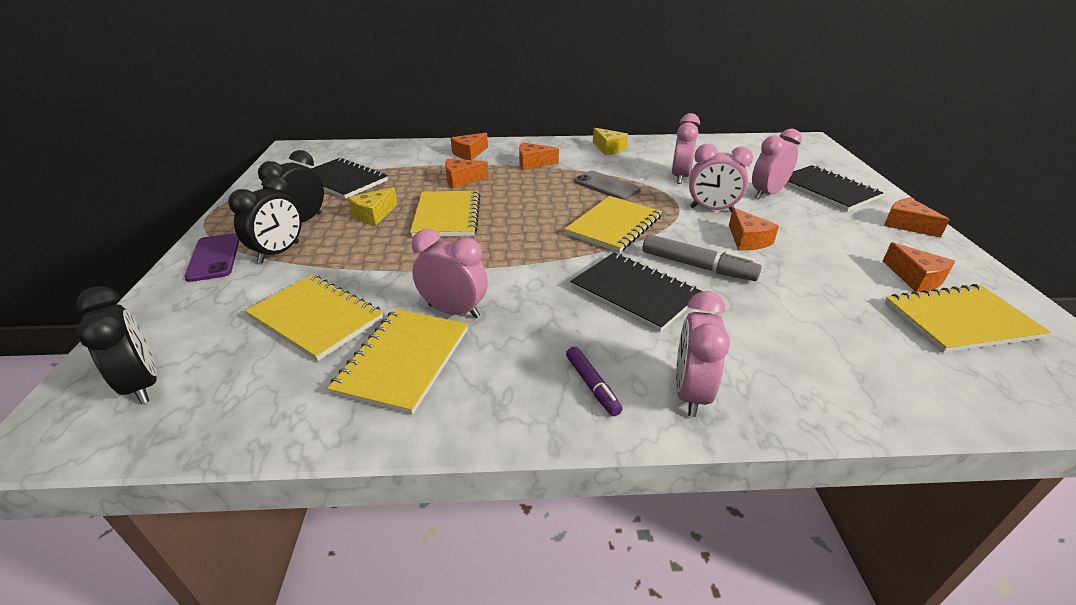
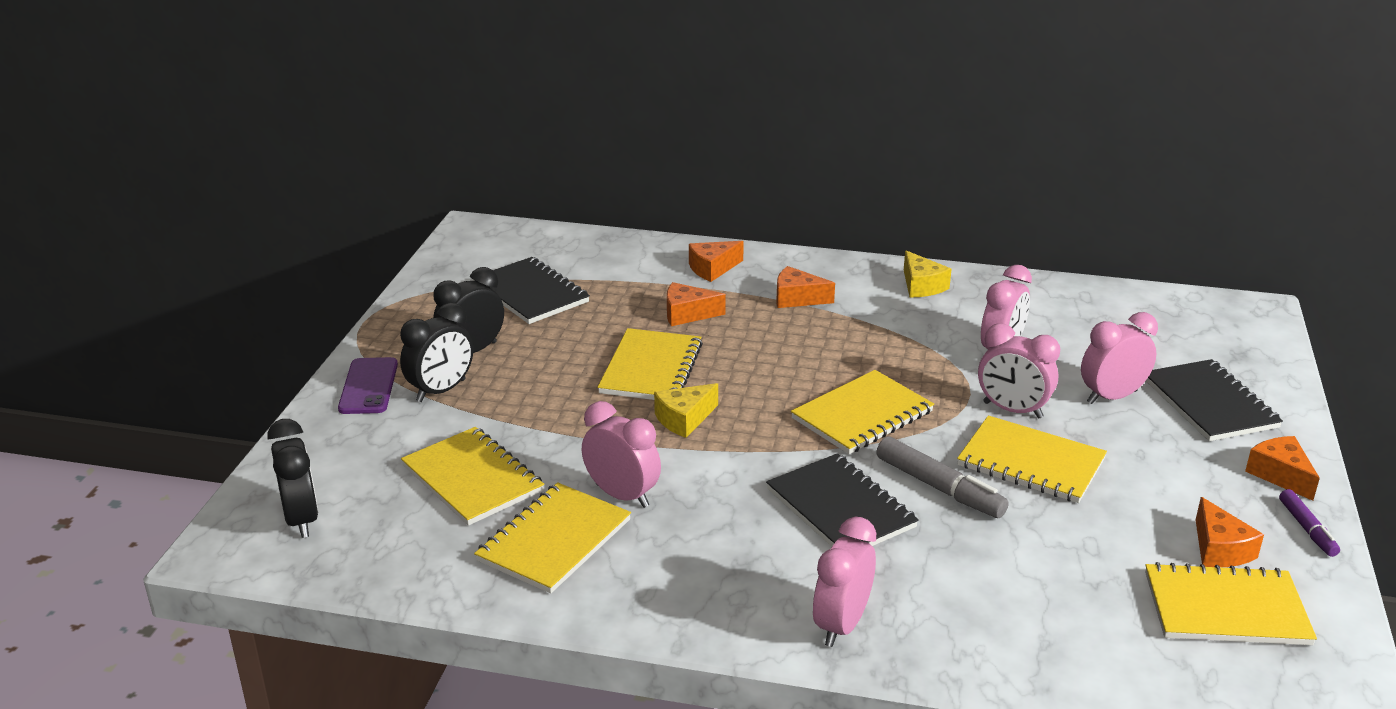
camera: 15 degrees right, 5 degrees down
(373, 215) = (559, 354): yellow cheese -> yellow cheese (684, 419)
(592, 385) = (741, 599): purple marker -> purple marker (1307, 529)
(606, 186) = (884, 351): grey phone -> none
(747, 240) = (1031, 462): orange cheese -> yellow notebook

